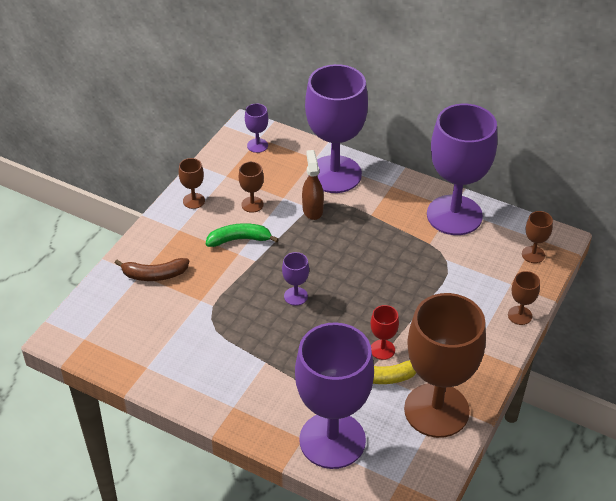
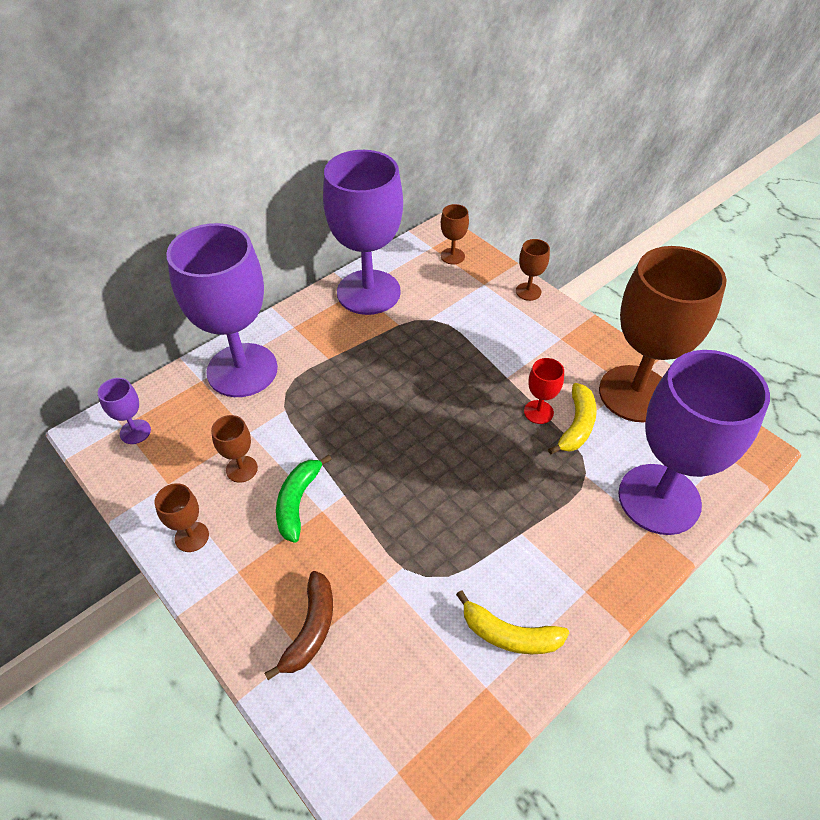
camera: 70 degrees left, 5 degrees up
(185, 371) = (509, 634): none -> yellow banana
(295, 296) = (425, 469): purple goblet -> none
(312, 210) = (289, 409): brown spray bottle -> none

